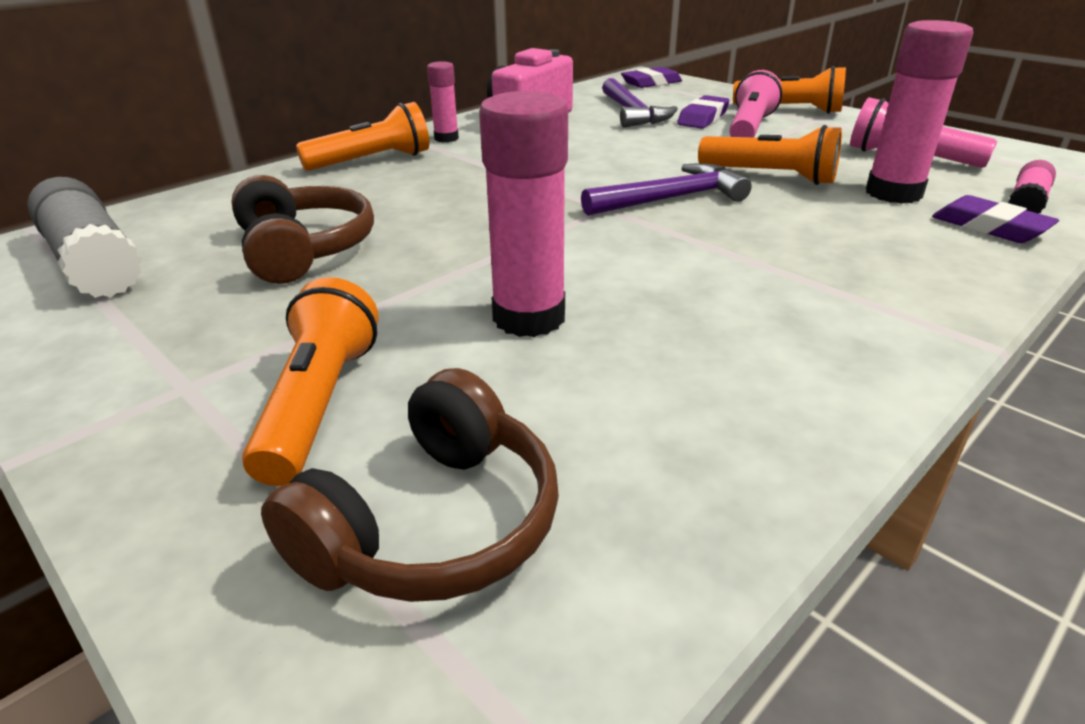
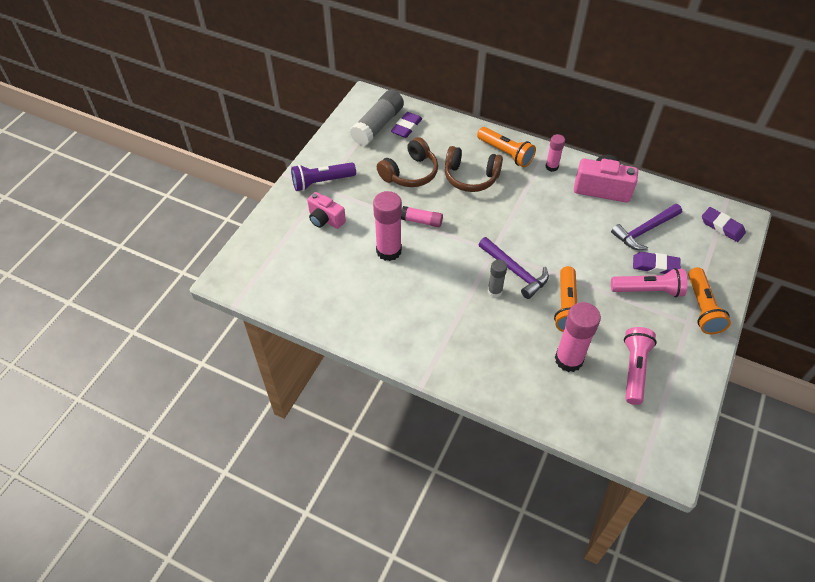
camera: 70 degrees right, 20 degrees up
(159, 383) = (322, 182): none -> purple flashlight
(320, 404) = (325, 219): orange flashlight -> pink camera
(433, 524) = (289, 260): brown headphones -> brown headphones (471, 177)
(715, 223) = (494, 291): none -> grey glue stick
(989, 227) = (540, 397): purple eraser -> purple eraser (406, 127)
(1026, 202) = (584, 418): pink glue stick -> pink glue stick (421, 221)

